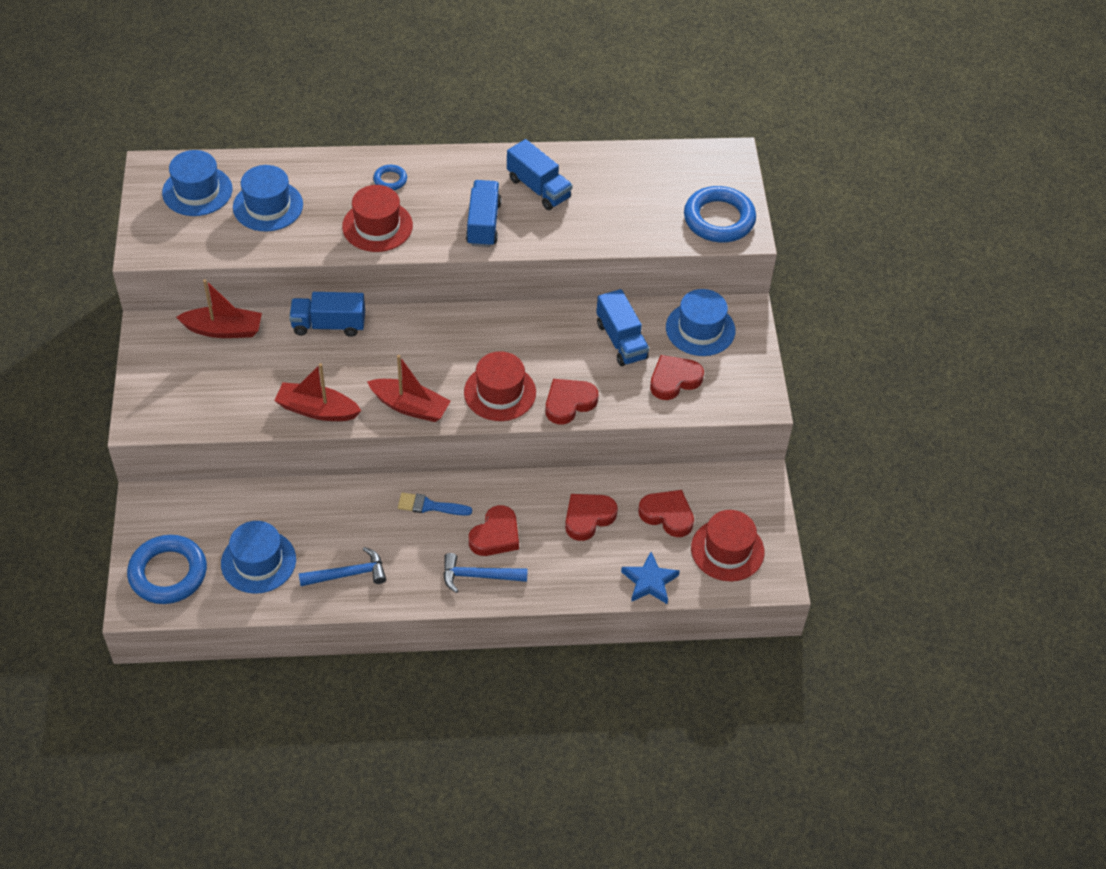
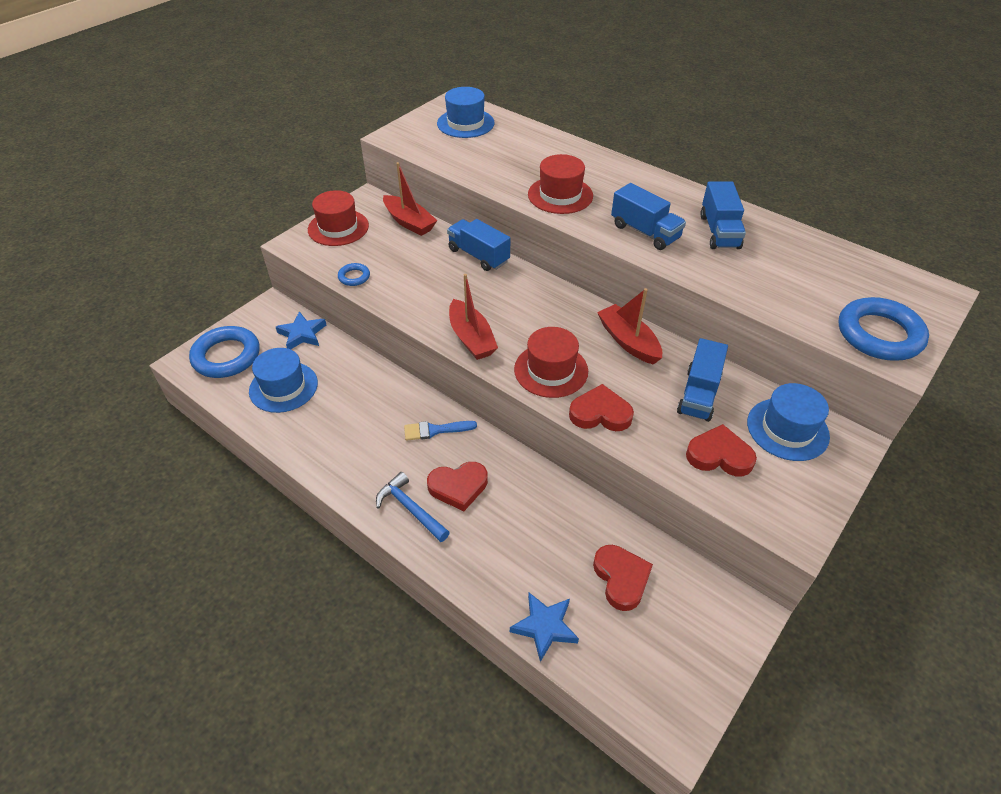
camera: 45 degrees right, 5 degrees down
(212, 506) = (302, 334): none -> blue star
(268, 206) = (499, 150): blue hat -> none
(317, 410) = (406, 301): red boat -> red boat (628, 341)
(348, 574) = (326, 437): blue hammer -> none
(390, 180) = (603, 174): blue ring -> blue ring (354, 277)
(429, 506) = (435, 430): blue brush -> blue brush turned 60 degrees counterclockwise
(483, 224) = (645, 232): blue truck -> blue truck turned 90 degrees clockwise
(588, 517) = (547, 528): red heart -> none
(727, 550) = (650, 657): red hat -> red hat (338, 228)

